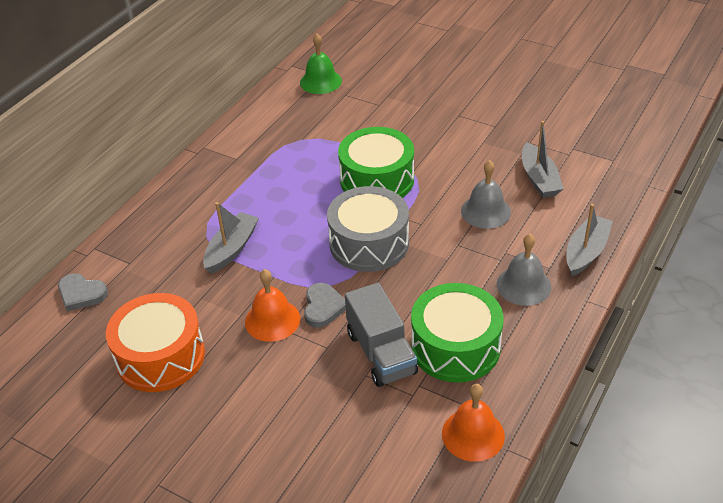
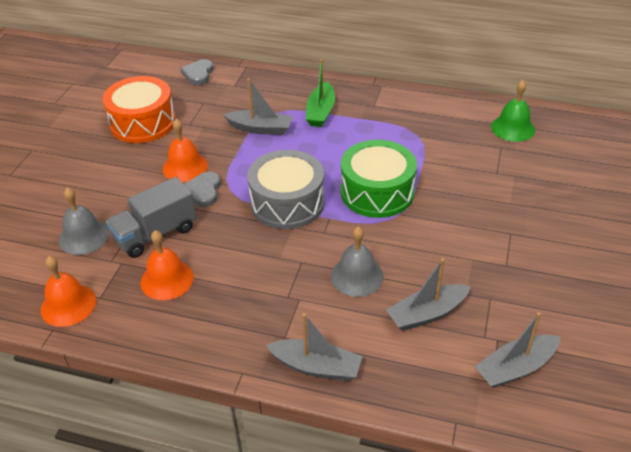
camera: 75 degrees right, 0 degrees up
(226, 198) = (320, 112): none -> green boat
(323, 307) = (203, 191): grey heart -> grey heart turned 105 degrees clockwise
(455, 347) = (167, 279): green drum -> orange bell
(523, 285) = (254, 319): grey bell -> grey bell (84, 236)
(601, 146) = (515, 368): none -> grey boat

